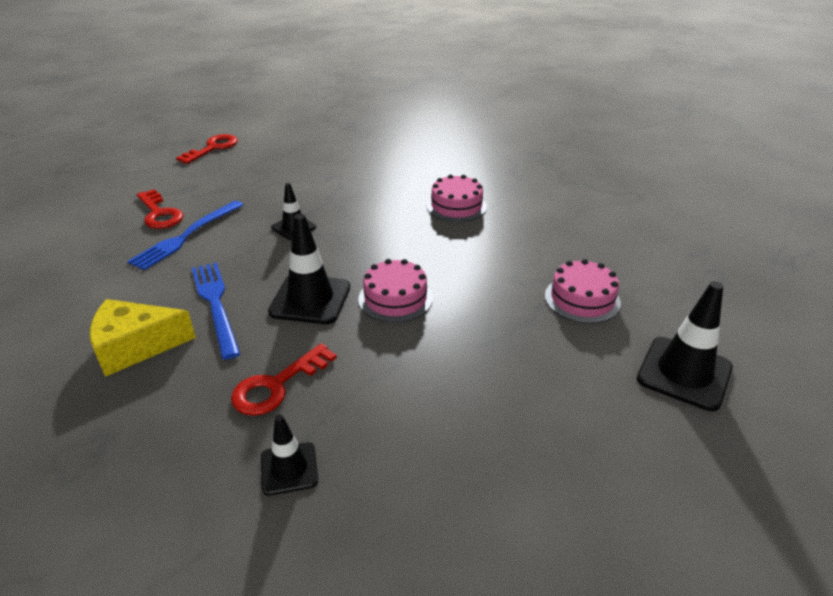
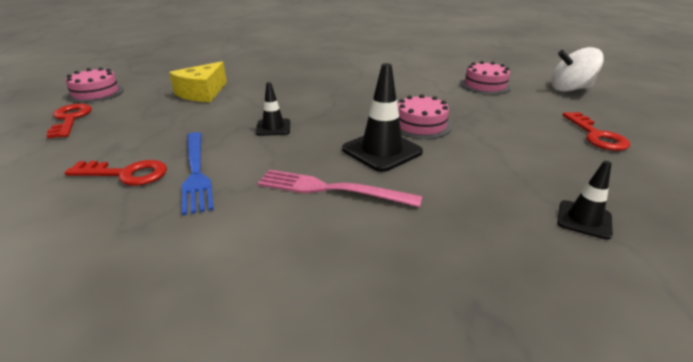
camera: 50 degrees left, 5 degrees down
(136, 346) = (341, 249): yellow cheese -> yellow cheese (202, 93)
(216, 304) = (331, 189): blue fork -> pink fork
(277, 385) = (477, 195): red key -> red key (596, 135)
(456, 206) = (344, 79): pink cake -> pink cake (96, 93)
(684, 373) = (570, 89): black traffic cone -> white spinning top

